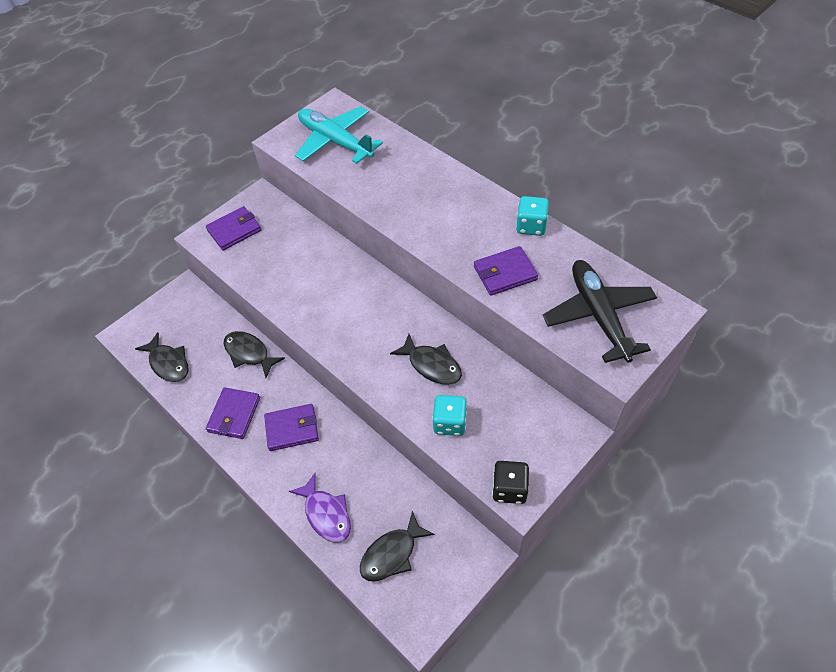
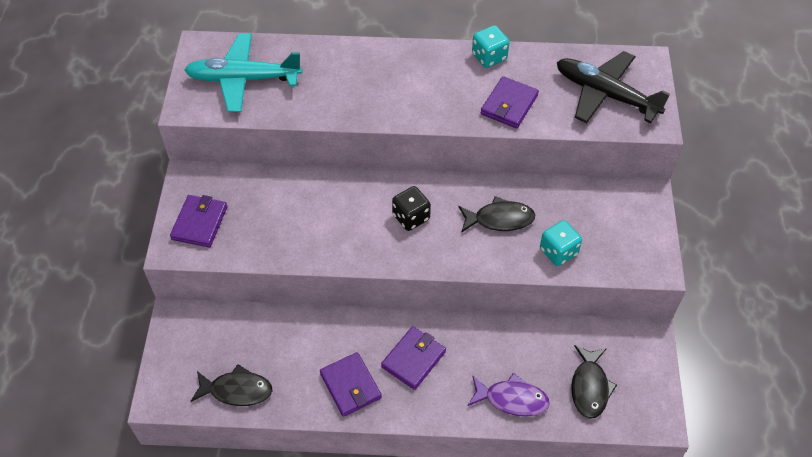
camera: 45 degrees left, 0 degrees up
(249, 353) = (306, 328): black fish -> none
(509, 489) = (645, 266): black dice -> black dice (411, 217)

